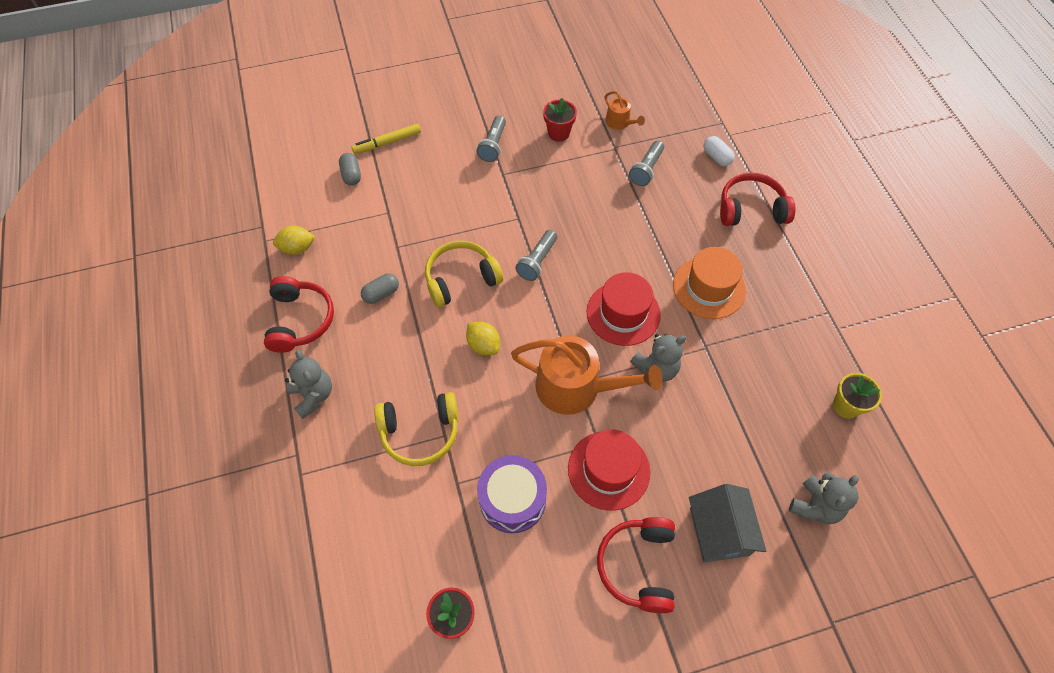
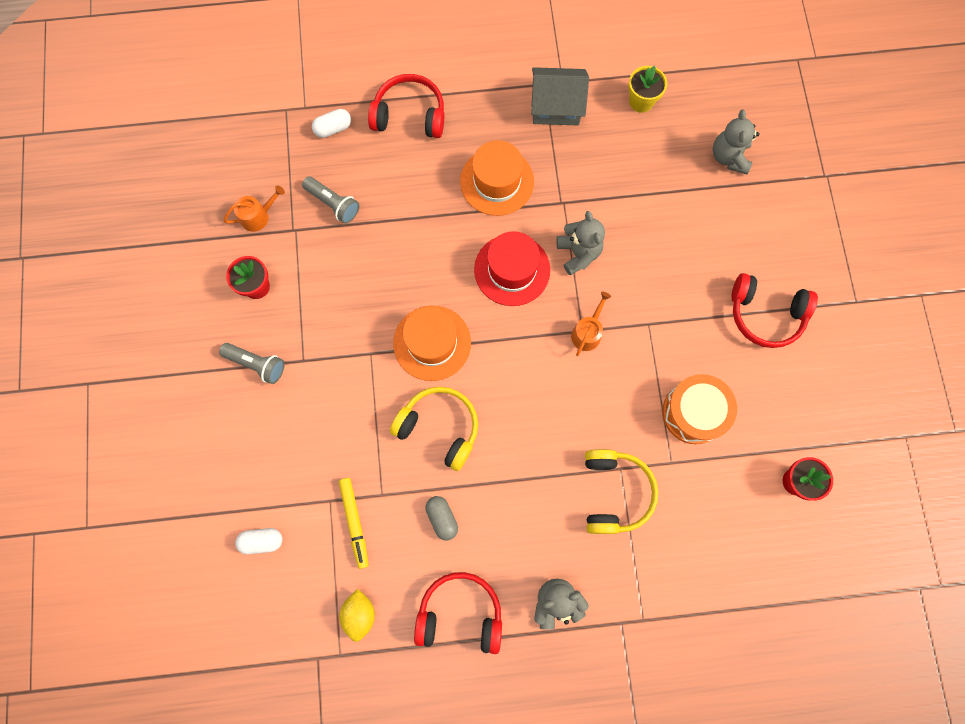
camera: 80 degrees left, 15 degrees up
(351, 175) = (262, 541): grey capsule -> white capsule
(387, 142) = (220, 492): yellow marker -> yellow marker (354, 522)
(461, 279) = (439, 428): yellow headphones -> yellow headphones turned 135 degrees clockwise
(483, 345) = (526, 415): yellow lemon -> none
(512, 499) = (693, 412): purple drum -> orange drum
(537, 261) = (432, 343): grey flashlight -> orange hat
(576, 387) = (587, 332): orange watering can -> orange watering can, size x0.47
(608, 470) = (675, 320): red hat -> none
(719, 531) = (742, 240): grey house -> grey house (556, 106)
(751, 209) = (409, 115): red headphones -> red headphones turned 90 degrees clockwise
(815, 506) = (729, 157): grey teddy bear -> grey teddy bear turned 135 degrees counterclockwise

